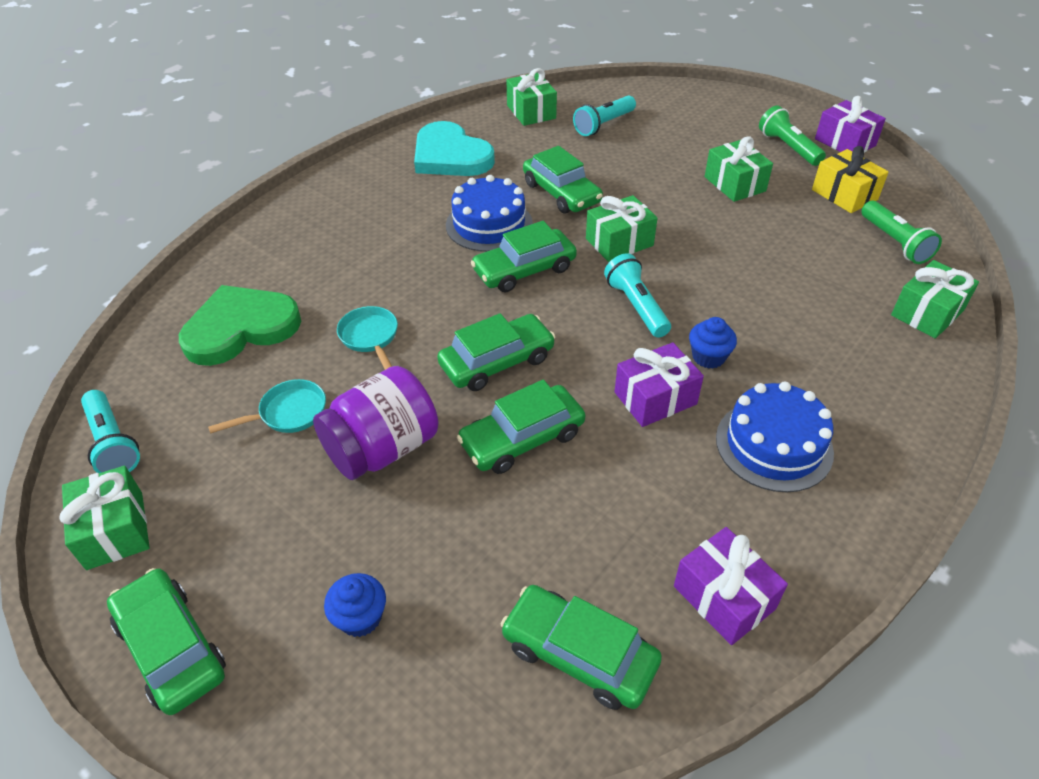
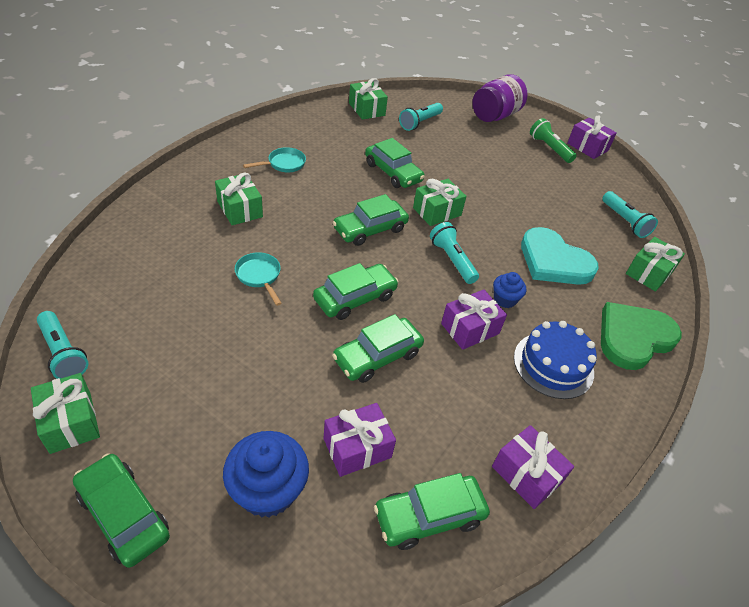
camera: 10 degrees left, 0 degrees up
(240, 328) = (158, 265): green heart -> green heart (633, 337)
(288, 413) = (201, 333): turquoise pan -> turquoise pan (284, 164)
(360, 617) = (268, 490): blue cupcake -> blue cupcake, size x1.81
(383, 448) = (275, 361): purple jar -> purple jar (495, 116)
(450, 156) = (309, 139): turquoise heart -> turquoise heart (553, 261)
(485, 561) = (357, 448): none -> purple gift
(489, 224) = (342, 193): blue cake -> none
(579, 654) = (429, 516): green car -> green car turned 45 degrees counterclockwise
(734, 184) = (514, 173): green gift -> green gift (240, 209)
(844, 194) = (589, 185): yellow gift -> none
(894, 242) = (624, 221): green flashlight -> turquoise flashlight

